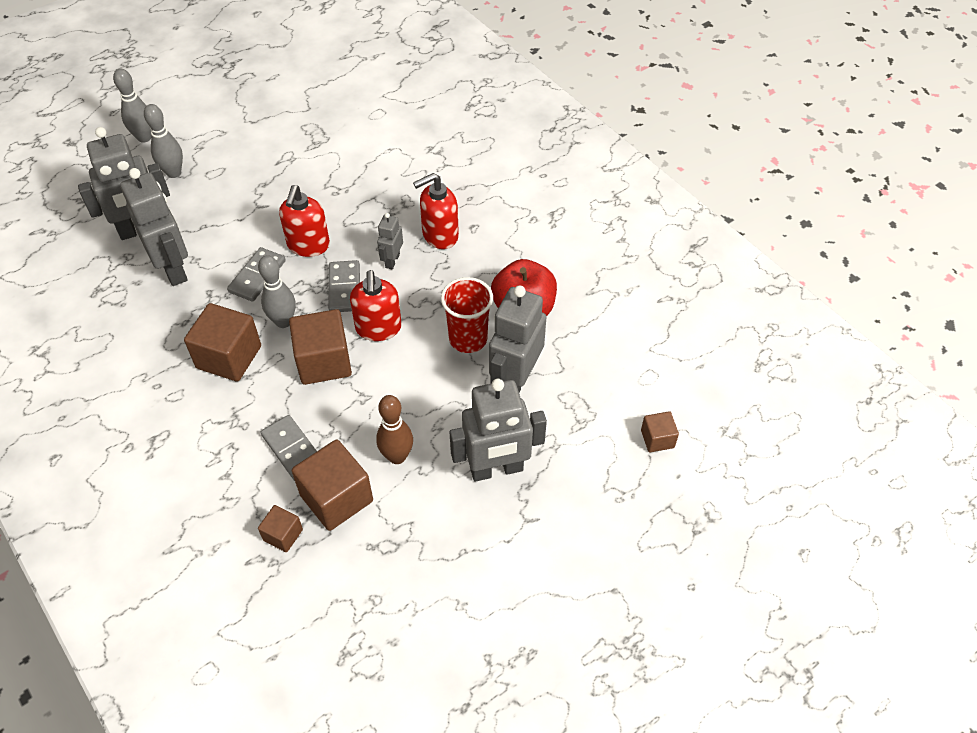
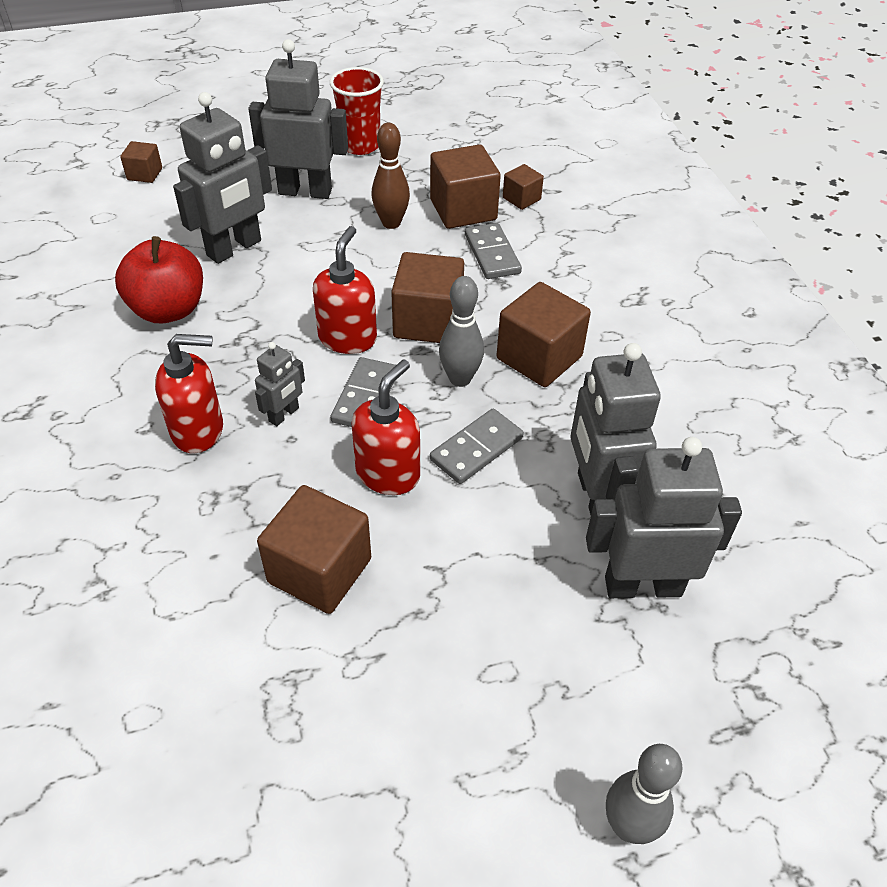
camera: 160 degrees left, 5 degrees down
(174, 173) = (576, 698): grey bowling pin -> none
(325, 187) = (319, 570): none -> brown cube
(468, 339) = (253, 298): red cup -> red cup (360, 145)

